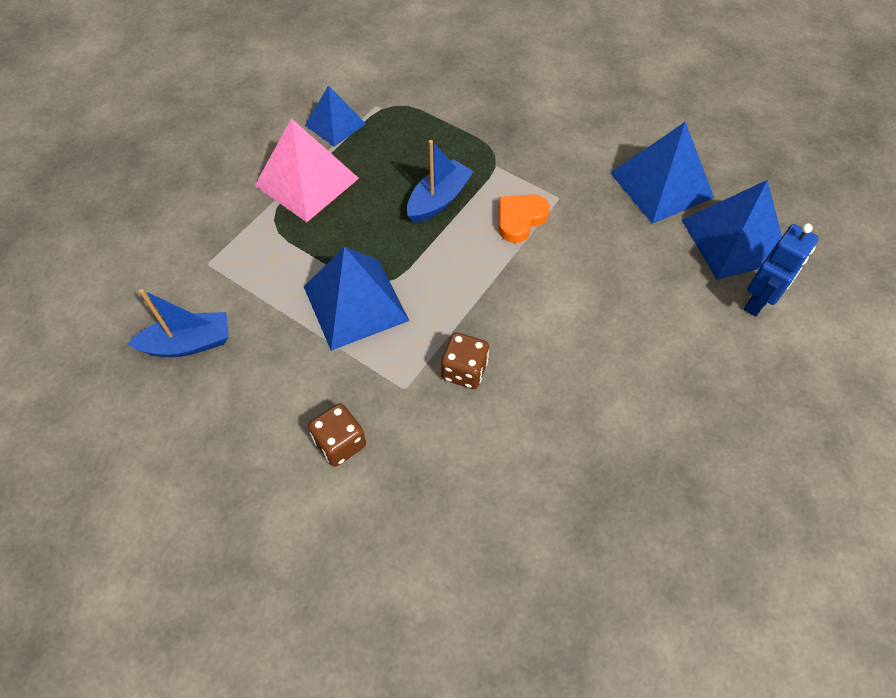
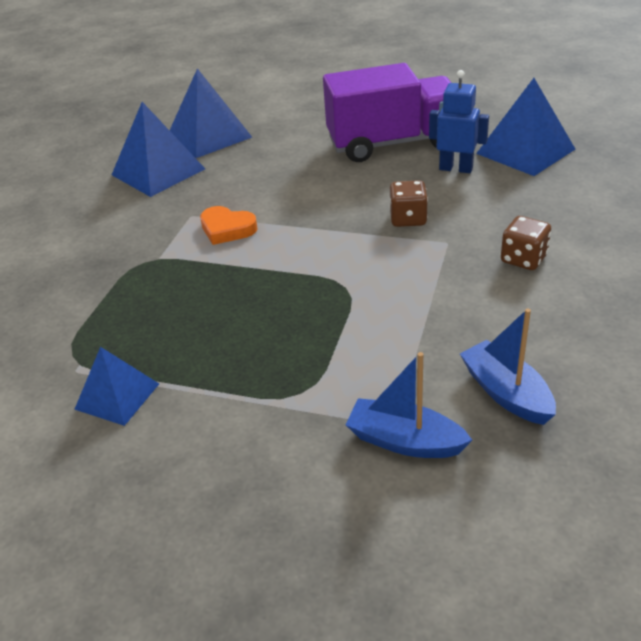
camera: 105 degrees left, 20 degrees down
(306, 182) = (228, 386): pink pyramid -> none
(356, 303) = (379, 294): blue pyramid -> blue pyramid (525, 151)
(439, 200) = (220, 281): blue boat -> blue boat (404, 441)
(644, 419) = (393, 143): none -> purple truck
(758, 301) = (265, 121): blue robot -> blue robot (456, 168)

